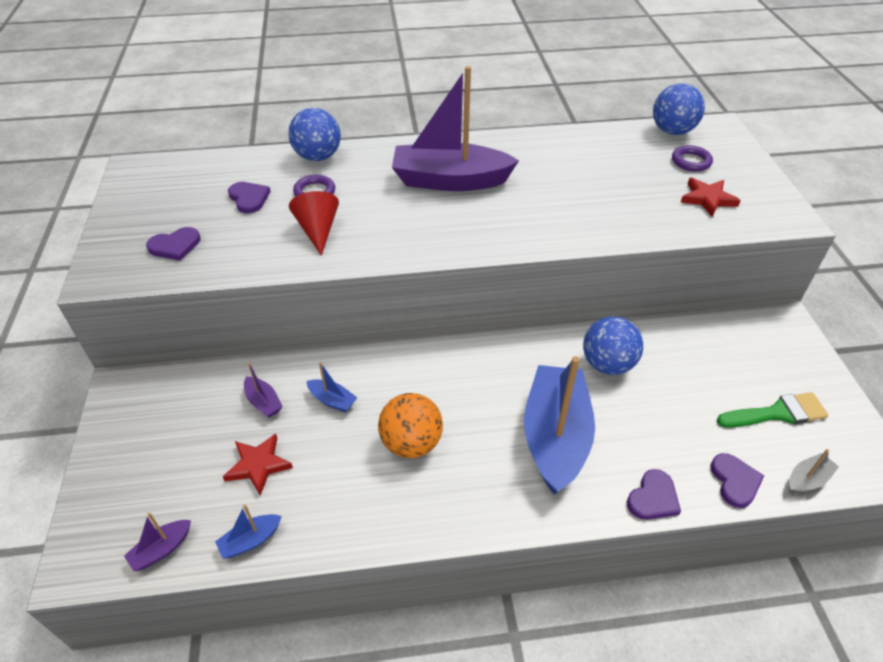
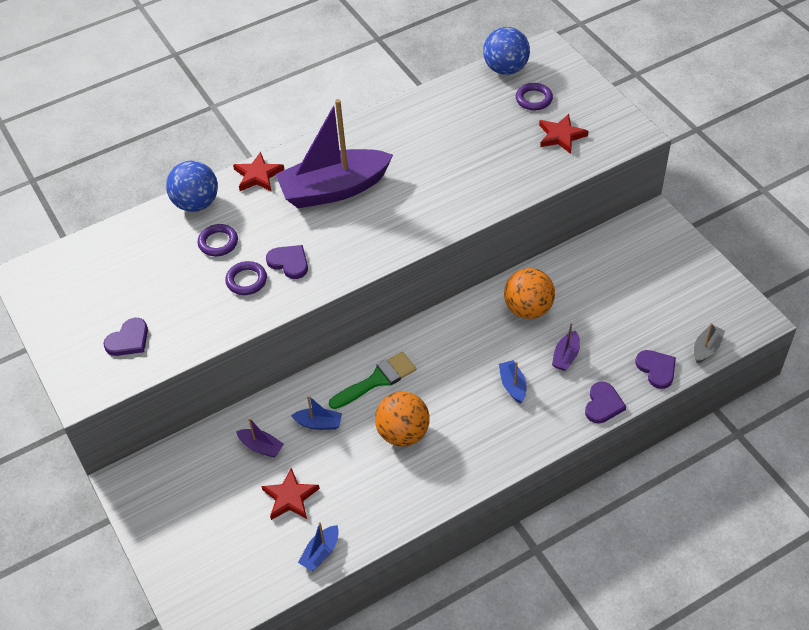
camera: 20 degrees left, 5 degrees up
(162, 549) = (256, 586): purple boat -> purple boat (566, 356)
(249, 198) = (161, 270): purple heart -> purple heart (289, 262)
(318, 230) = (246, 280): red cone -> purple ring
(387, 151) = (258, 175): none -> red star
(555, 437) = (512, 385): blue boat -> blue boat, size x0.41
(607, 364) = (528, 309): blue ball -> orange ball
(777, 413) = (671, 303): green brush -> green brush (377, 380)

